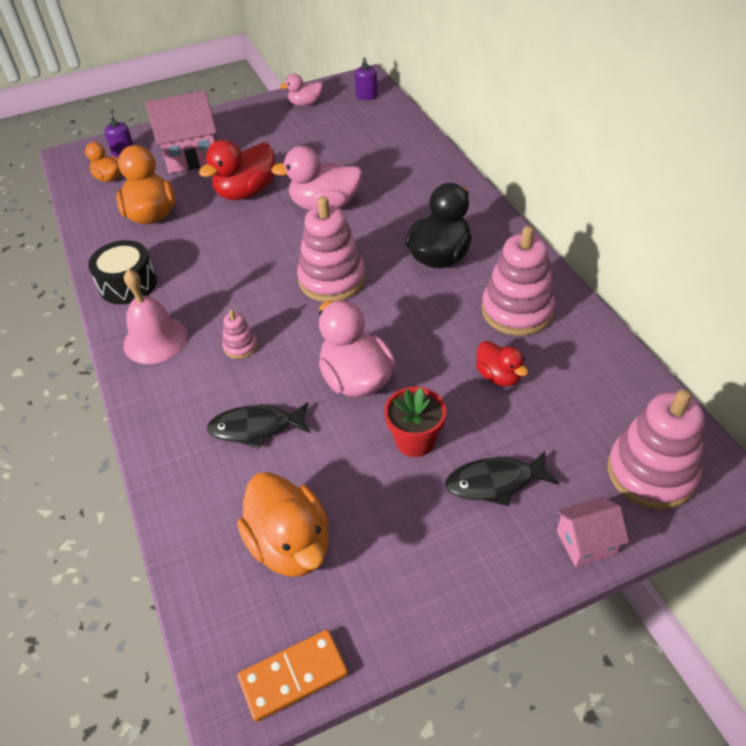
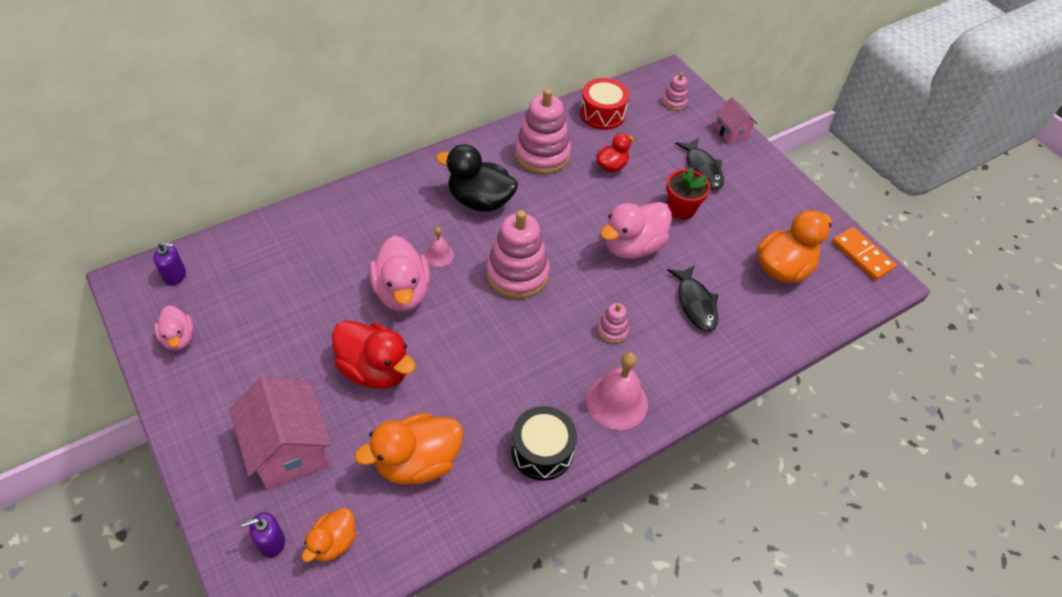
camera: 105 degrees left, 5 degrees up
(366, 227) = (439, 255): none -> pink bell
(606, 378) = (602, 114): none -> red drum
(651, 473) = (674, 102): pink stacking toy -> pink stacking toy, size x0.47

